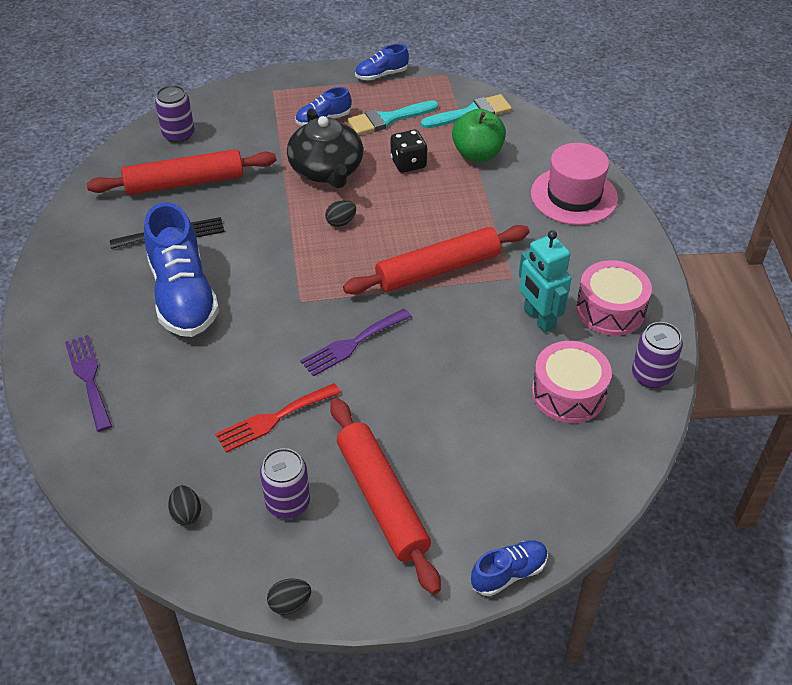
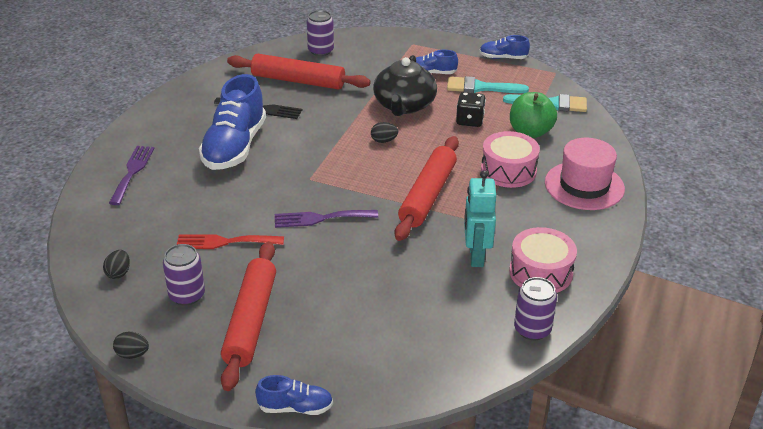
camera: 30 degrees right, 10 degrees down
(437, 269) = (427, 195): red rolling pin -> red rolling pin turned 75 degrees counterclockwise
(568, 393) = (452, 314): pink drum -> pink drum (508, 170)

